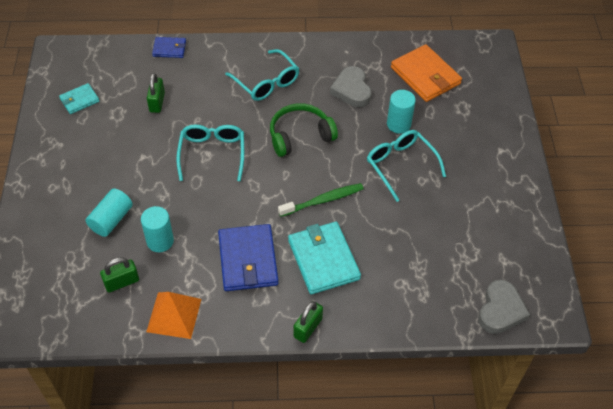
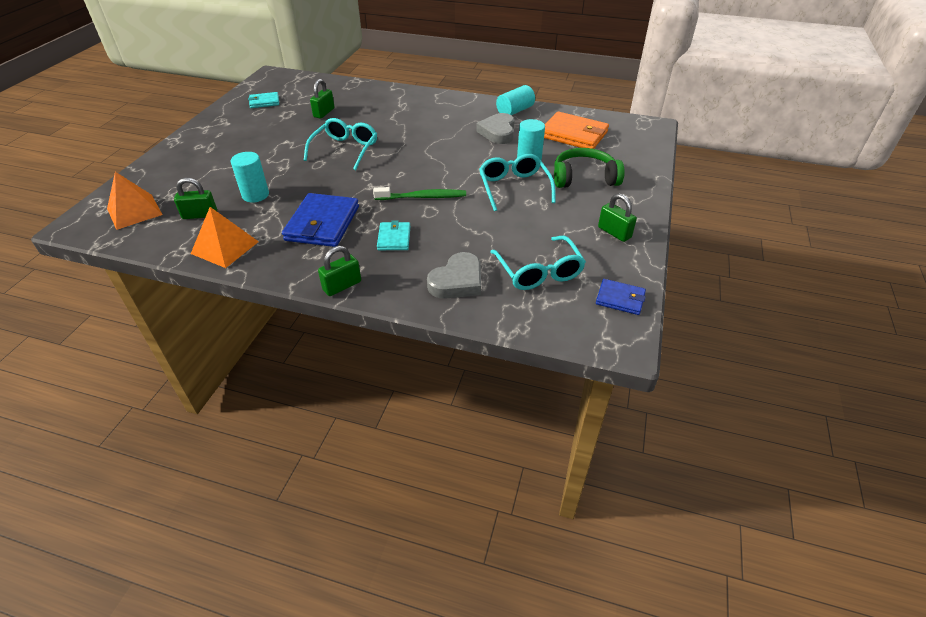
camera: 20 degrees right, 10 degrees down
(51, 296) = (134, 211): none -> orange pyramid
(111, 220) = (227, 174): turquoise cylinder -> turquoise cylinder (515, 111)
(169, 49) = (358, 86): blue wallet -> blue wallet (620, 299)
(266, 82) = (424, 116): turquoise glasses -> turquoise glasses (538, 271)
(300, 136) = (431, 152): green headphones -> green headphones (584, 178)
(323, 259) = (394, 238): turquoise wallet -> turquoise wallet, size x0.54
(425, 76) = (573, 134): orange wallet -> orange wallet turned 45 degrees counterclockwise
(500, 310) = (559, 319): grey heart -> grey heart (457, 281)
(508, 199) = (614, 232): none -> green padlock

